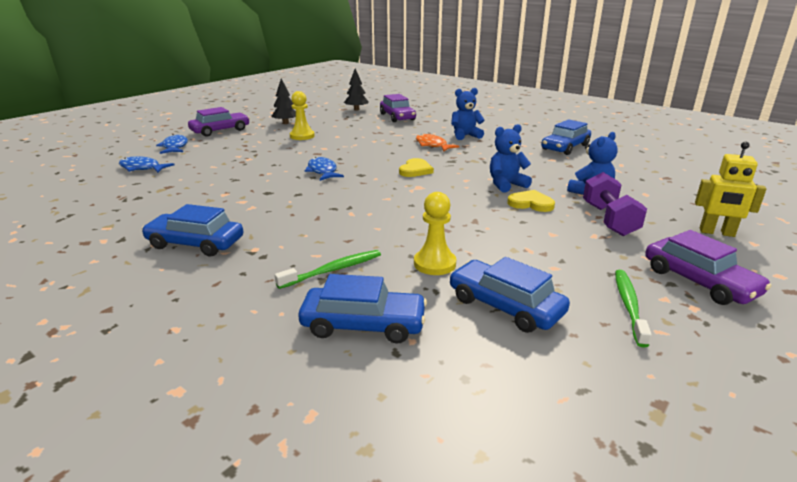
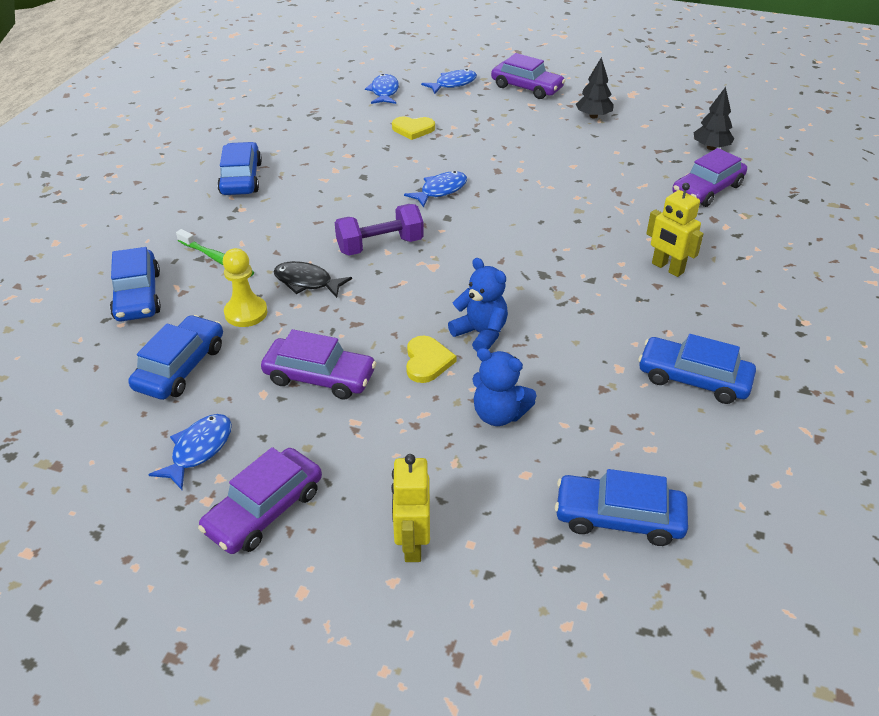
camera: 70 degrees right, 15 degrees up
(302, 136) = (551, 142): yellow pawn -> none
(406, 232) = (307, 282): none -> black fish
(415, 170) = (487, 252): yellow heart -> yellow heart (413, 129)
(432, 145) = (596, 247): orange fish -> none
(465, 136) = (667, 268): blue teddy bear -> yellow robot
(538, 242) = (319, 377): none -> purple car
(609, 220) = (408, 434): purple dumbbell -> purple dumbbell (380, 246)
(629, 306) = (199, 450): green toothbrush -> blue fish
(677, 179) = (619, 518): none -> blue car

